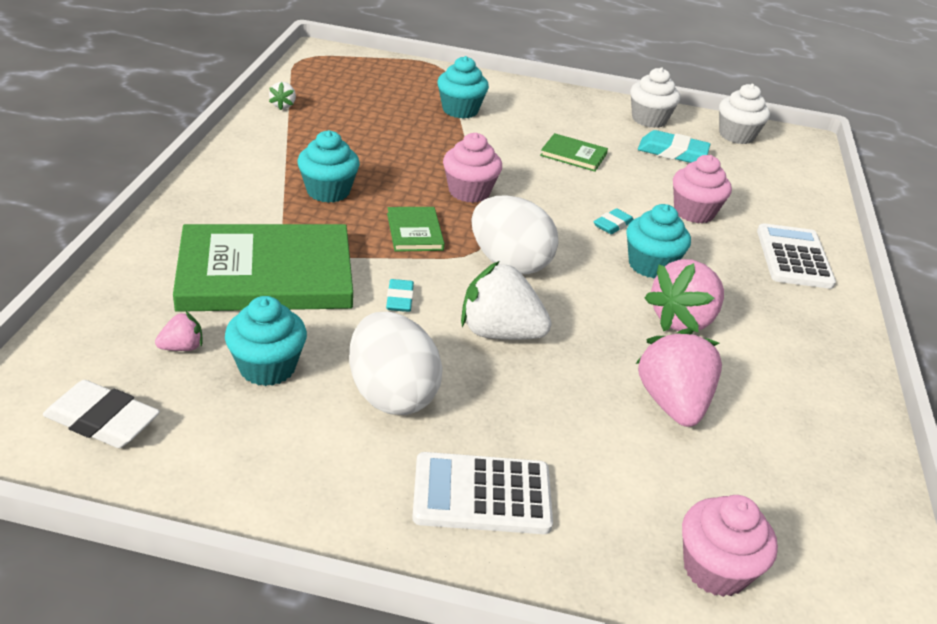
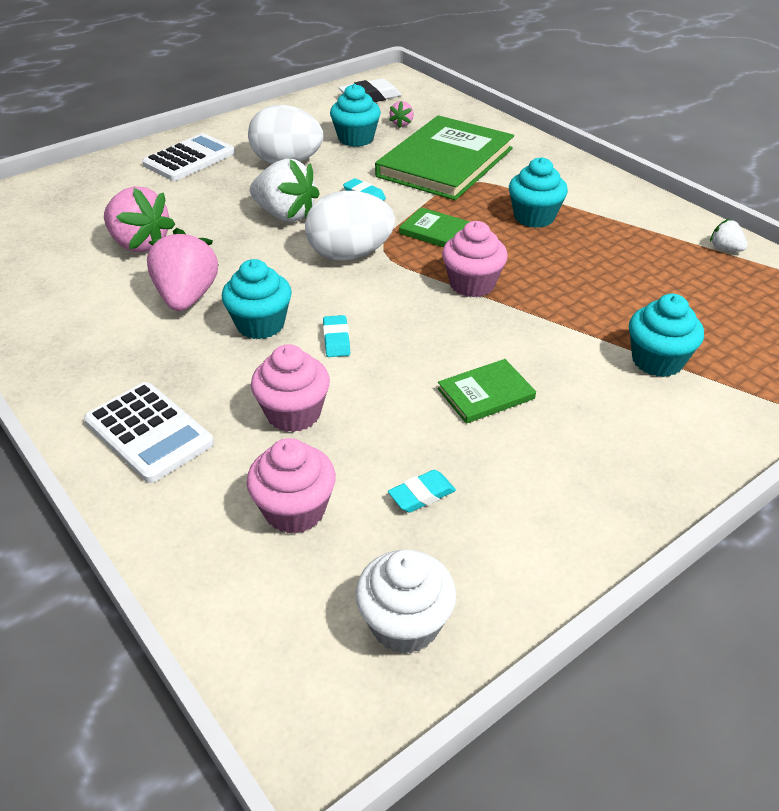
camera: 135 degrees right, 5 degrees up
(499, 333) = (285, 215): white strawberry -> white strawberry turned 60 degrees clockwise
(649, 119) = (527, 540): white cupcake -> none
(672, 152) = (421, 495): turquoise eraser -> turquoise eraser, size x0.60
(715, 569) = (50, 194): pink cupcake -> pink cupcake (295, 510)

